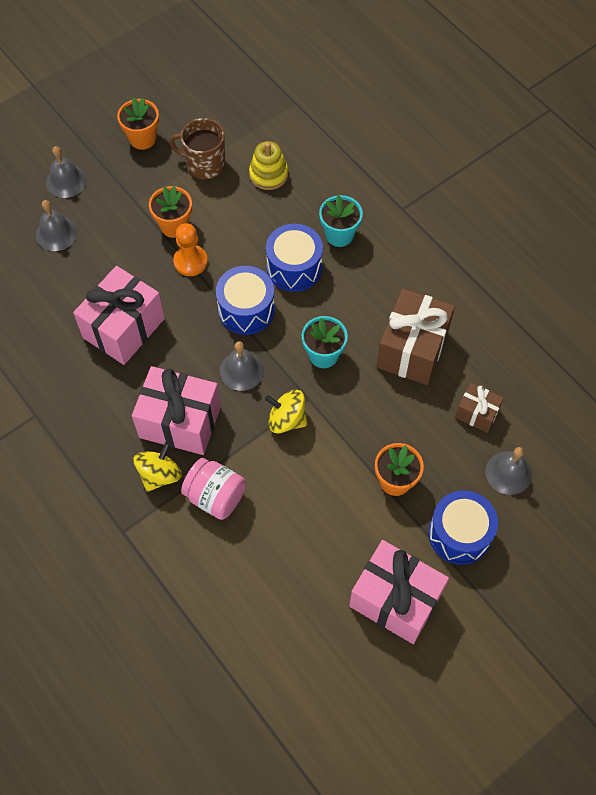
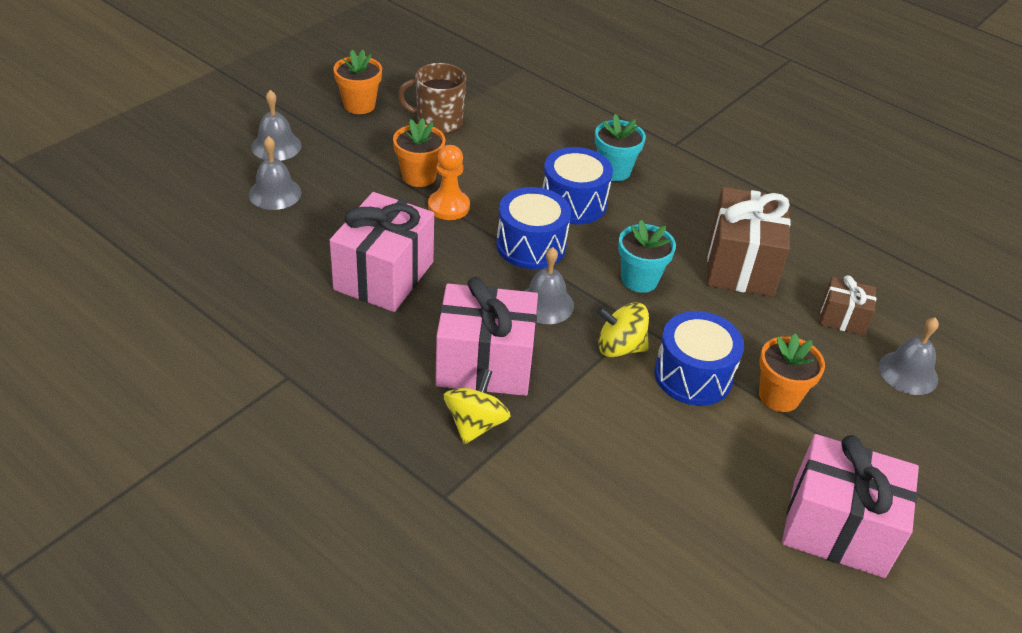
camera: 15 degrees left, 20 degrees down
(215, 496) = (557, 439): pink jar -> none
(268, 174) = (514, 126): yellow stacking toy -> none
(459, 534) = (882, 443): blue drum -> blue drum (693, 375)

